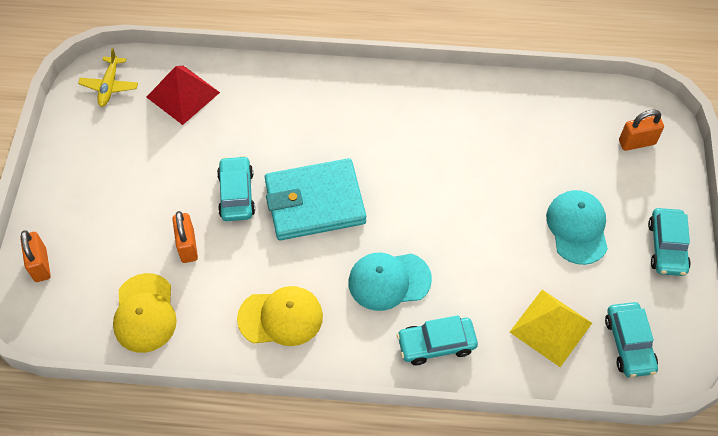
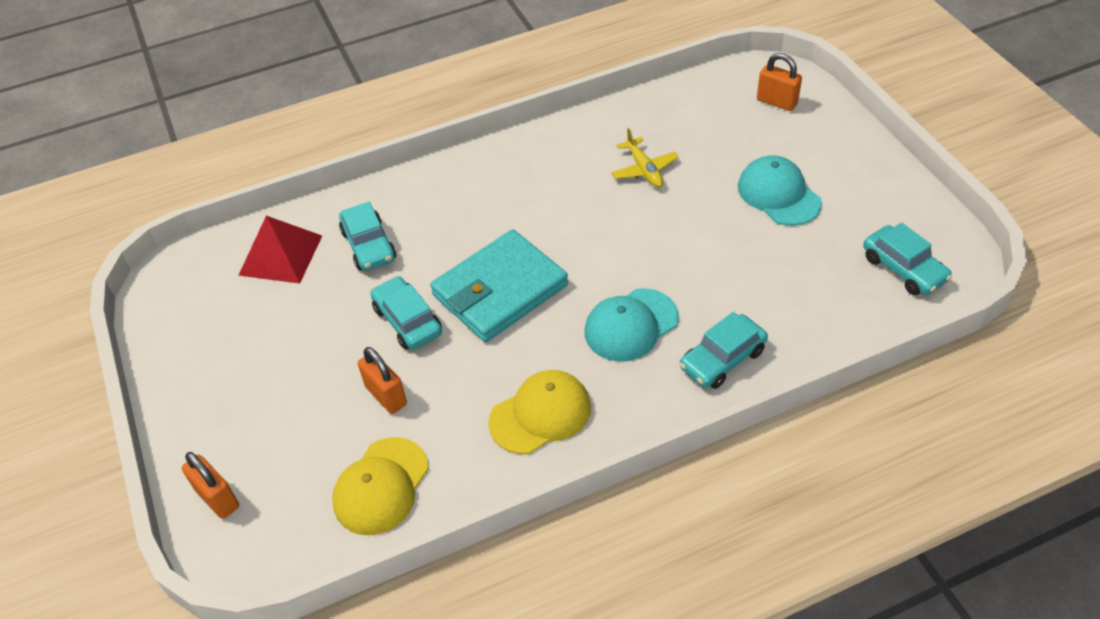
camera: 25 degrees left, 10 degrees down
(109, 86) = (187, 283): yellow plane -> yellow plane (644, 169)
(145, 313) = (381, 486): yellow cap -> yellow cap turned 60 degrees clockwise
(550, 327) = (821, 290): yellow pyramid -> none
(637, 142) = (776, 102): orange padlock -> orange padlock turned 75 degrees clockwise
(667, 247) = (871, 173): turquoise car -> turquoise car (369, 245)

